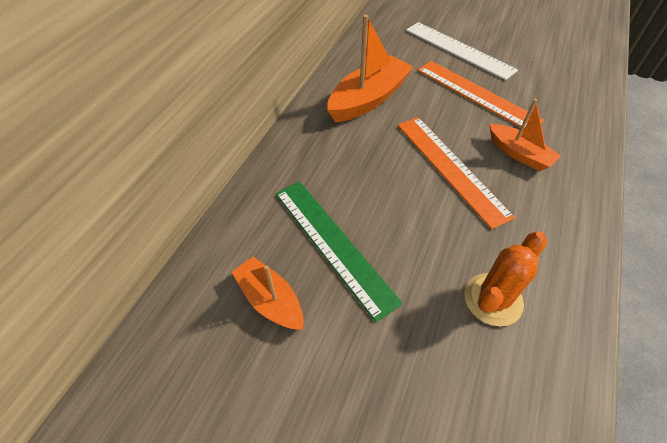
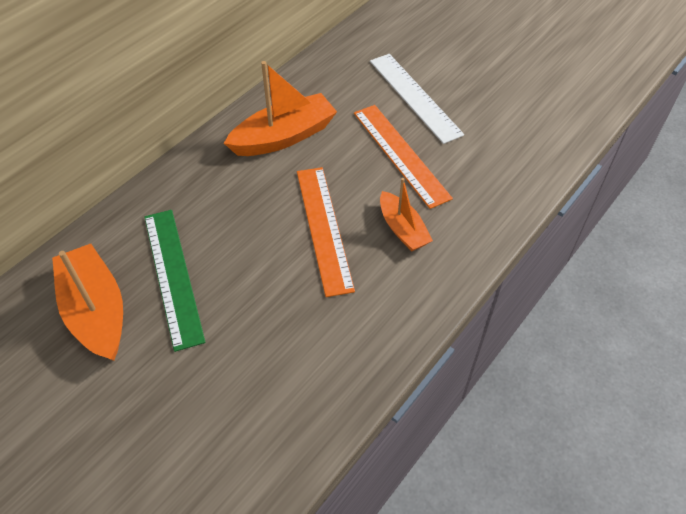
camera: 15 degrees right, 0 degrees up
(270, 300) = (96, 311): orange boat -> orange boat, size x1.63
(493, 299) = (287, 359): orange cactus -> none

